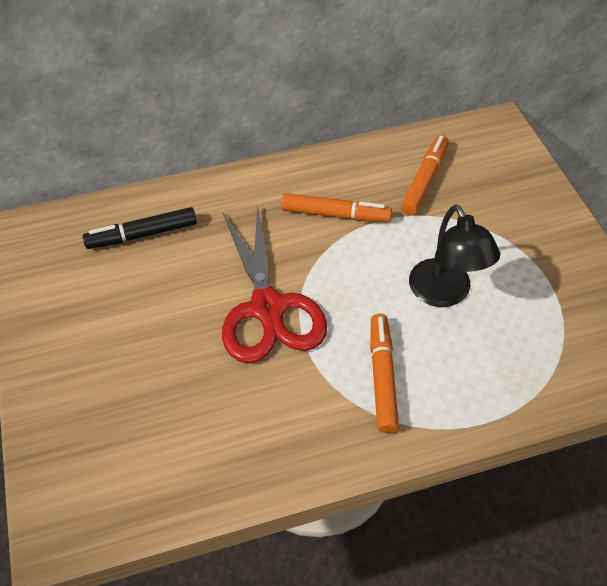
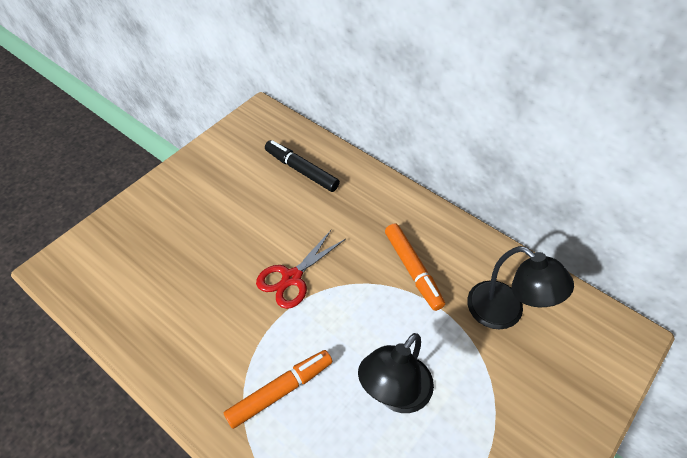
camera: 55 degrees right, 0 degrees up
(267, 308) = (292, 277): red scissors -> red scissors, size x0.60
(425, 180) = (505, 313): orange marker -> black lamp

